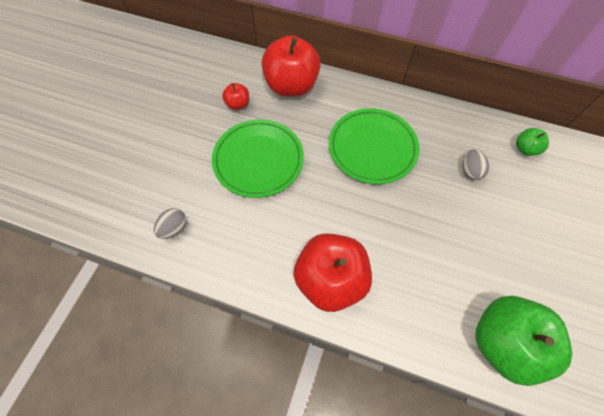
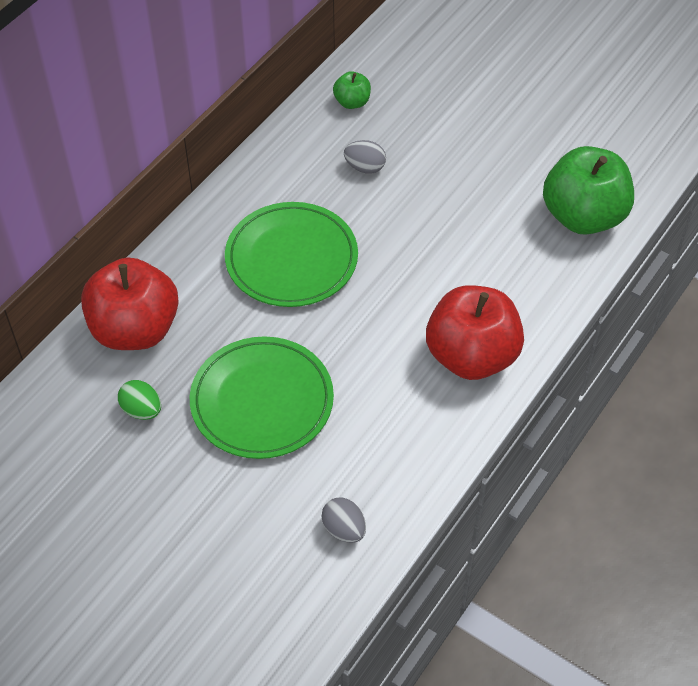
camera: 75 degrees left, 10 degrees down
(238, 104) = (142, 410): red apple -> green egg

